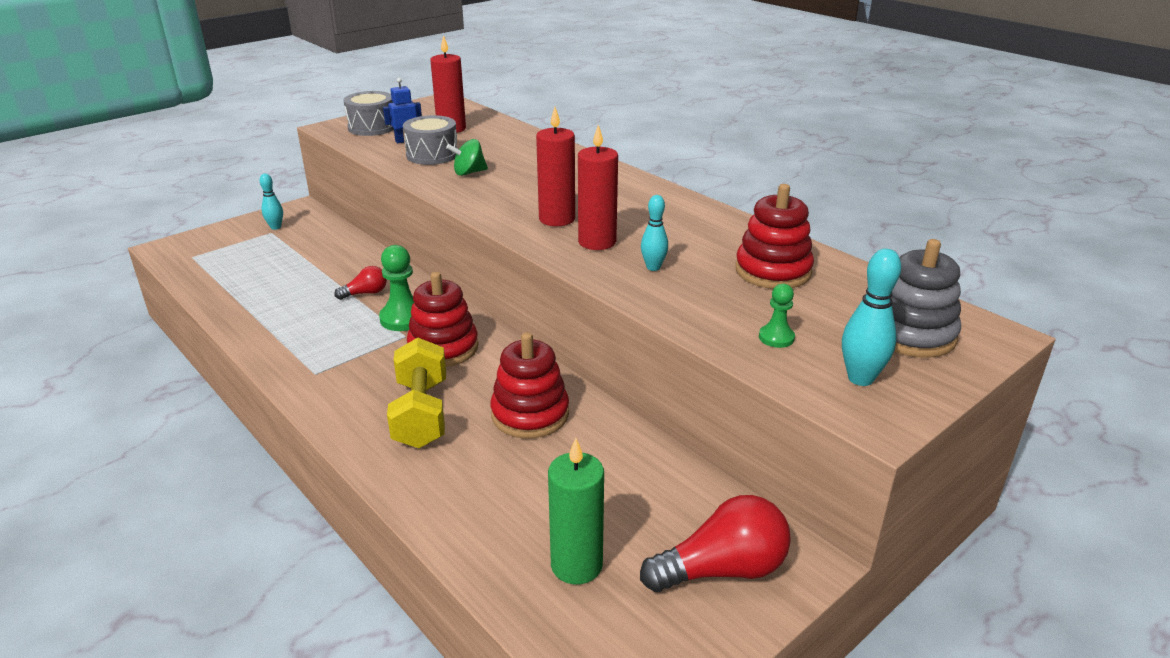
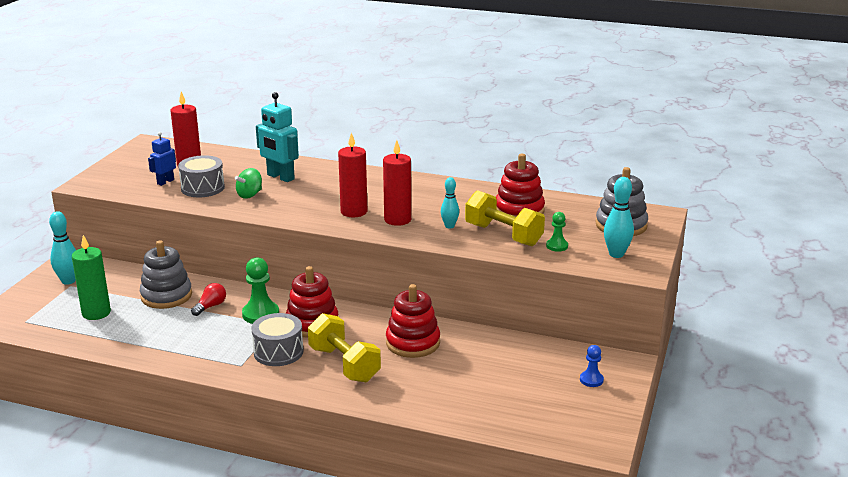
camera: 30 degrees left, 5 degrees down
(275, 227) = (68, 281): turquoise bowling pin -> turquoise bowling pin, size x1.50
(339, 268) = (166, 296): none -> grey stacking toy
(372, 127) = (120, 177): grey drum -> grey drum (278, 352)
(525, 161) = (280, 177): none -> turquoise robot
(576, 565) = (518, 404): green candle -> green candle (96, 313)
(714, 299) = (503, 235): none -> yellow dumbbell
(722, 569) = (591, 380): red light bulb -> blue pawn

